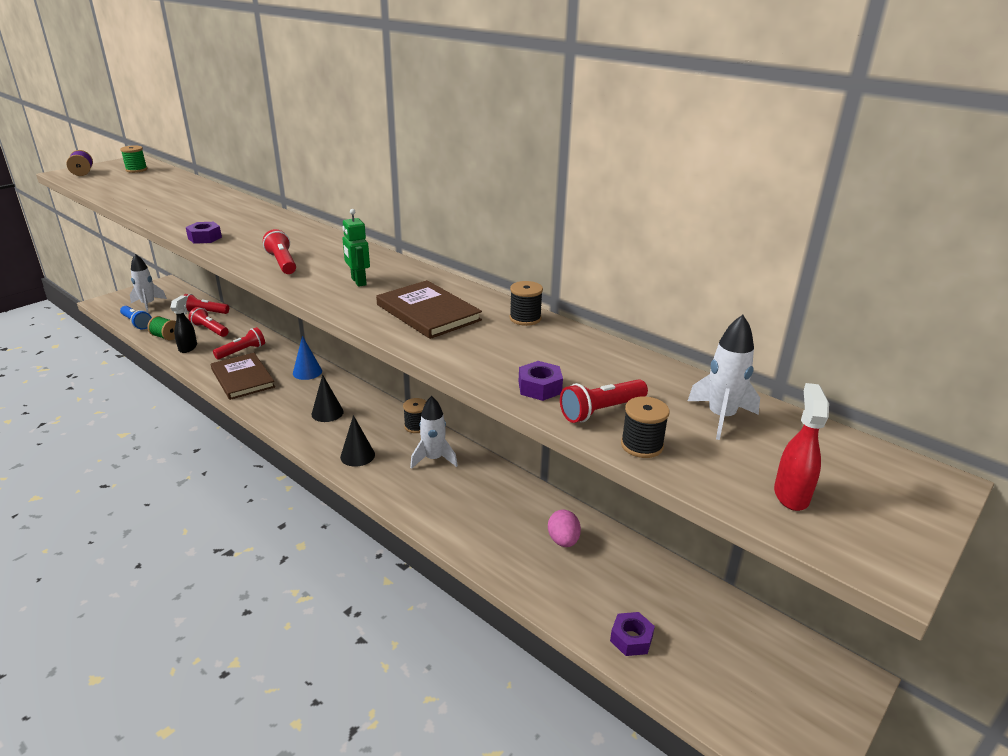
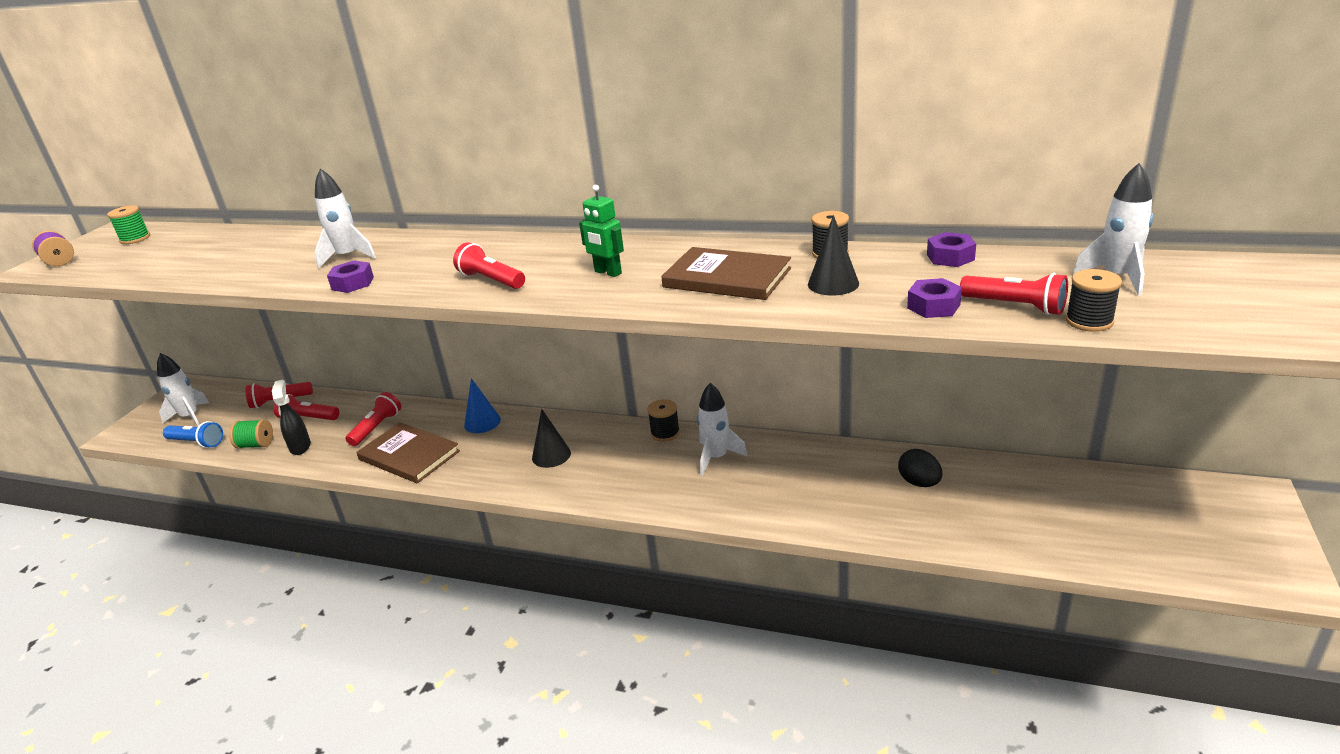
camera: 20 degrees left, 0 degrees up
(226, 218) = (348, 257): none -> white rocket
(357, 455) = (631, 485): black cone -> black cone (833, 284)
(563, 540) = (919, 483): pink egg -> black egg
(601, 411) = (1015, 306): red flashlight -> red flashlight turned 90 degrees counterclockwise
(631, 639) = (1062, 541): purple nut -> purple nut (950, 257)
(791, 495) = (1253, 315): red spray bottle -> none

